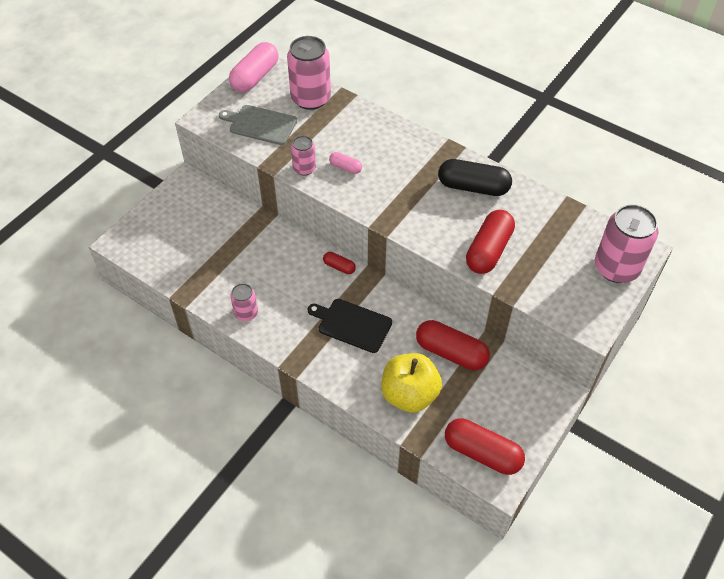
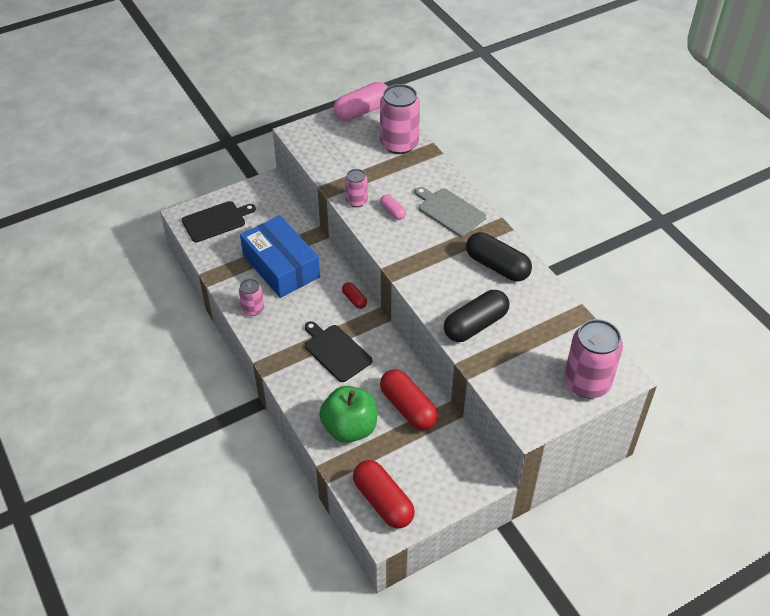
camera: 25 degrees right, 5 degrees down
(155, 237) = (216, 221): none -> black cutting board
(248, 259) = (281, 266): none -> blue box
(260, 124) = (342, 152): grey cutting board -> grey cutting board (449, 211)
(409, 394) = (350, 428): yellow apple -> green apple
(488, 250) = (475, 325): red capsule -> black capsule

